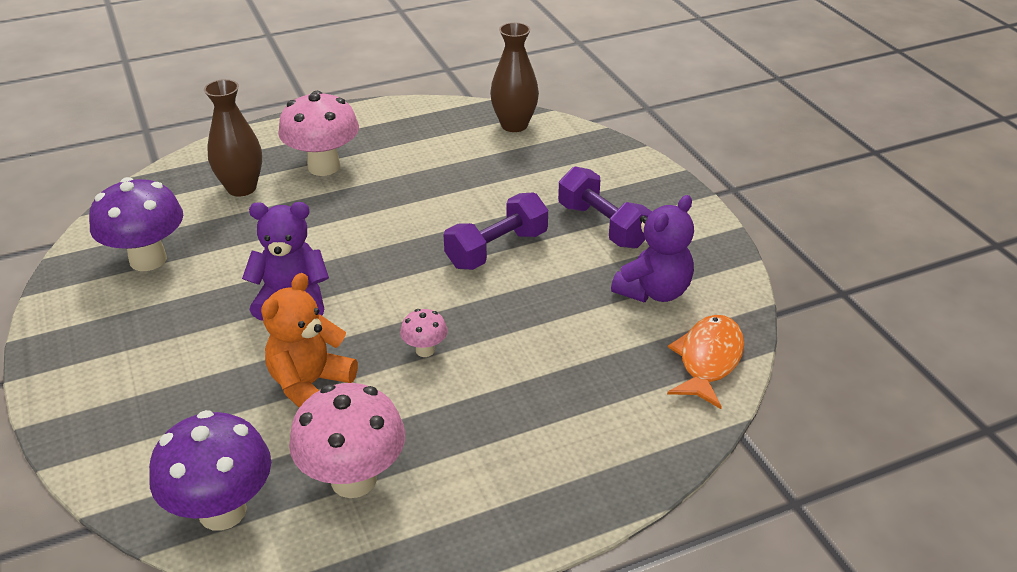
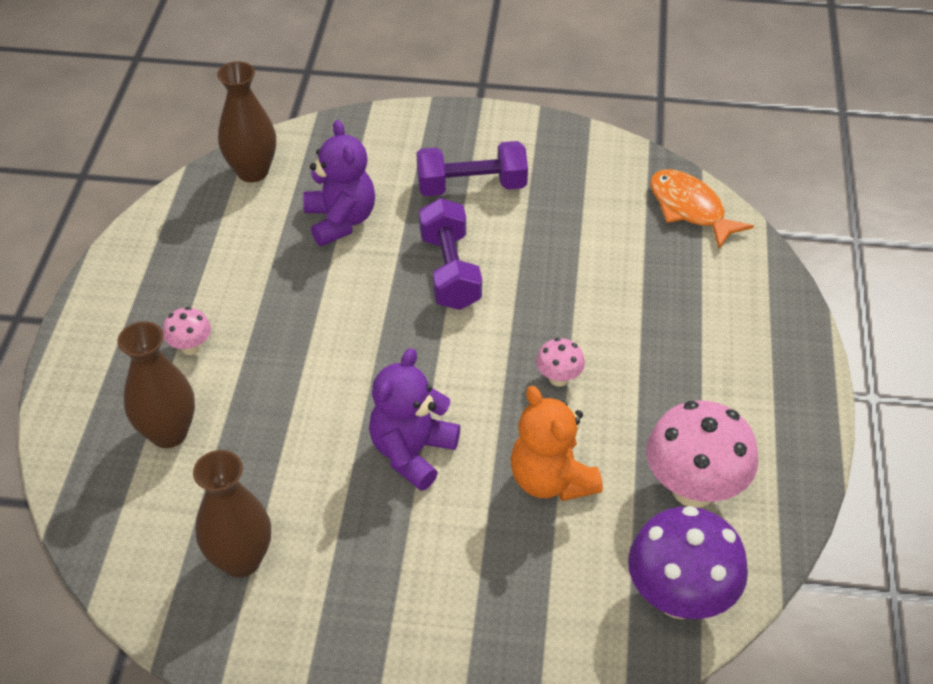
camera: 60 degrees left, 10 degrees up
(148, 260) = (241, 559): purple mushroom -> brown vase
(324, 167) = (191, 347): pink mushroom -> pink mushroom, size x0.48
(654, 291) = (585, 198): purple teddy bear -> purple teddy bear (340, 220)

